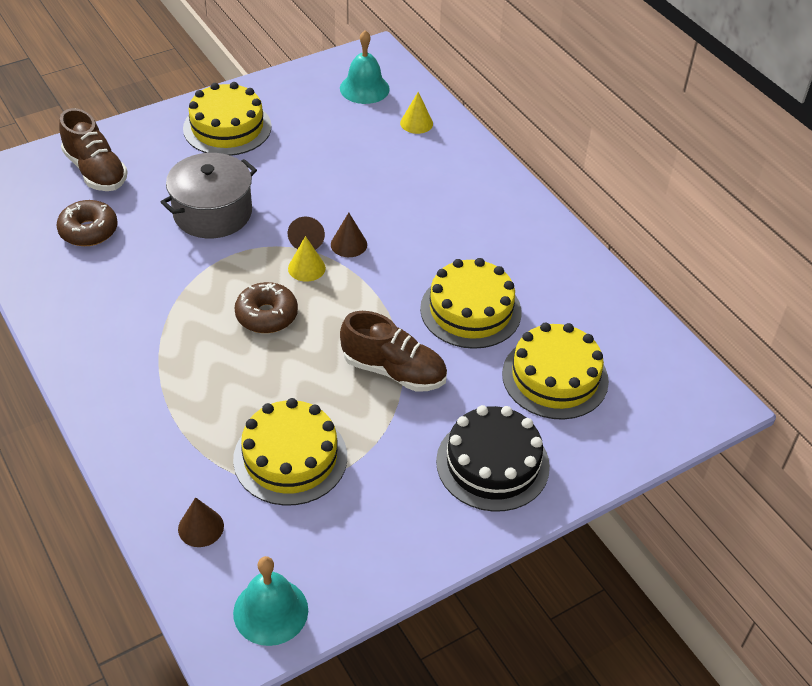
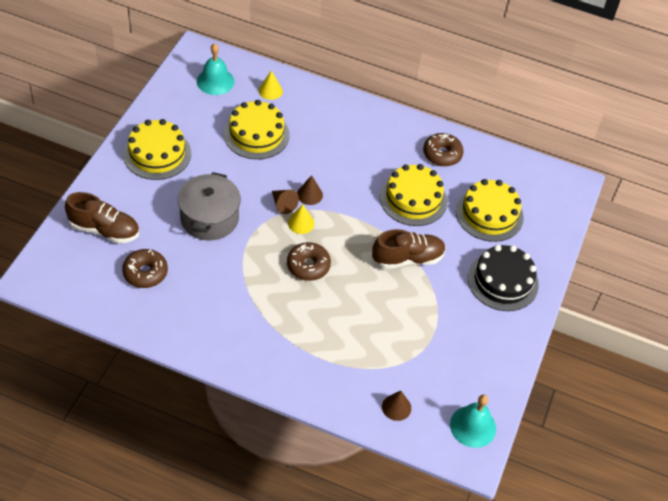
camera: 40 degrees left, 5 degrees up
(290, 457) = (403, 340): yellow cake -> yellow cake (256, 134)
(560, 281) = (442, 154): none -> brown donut

